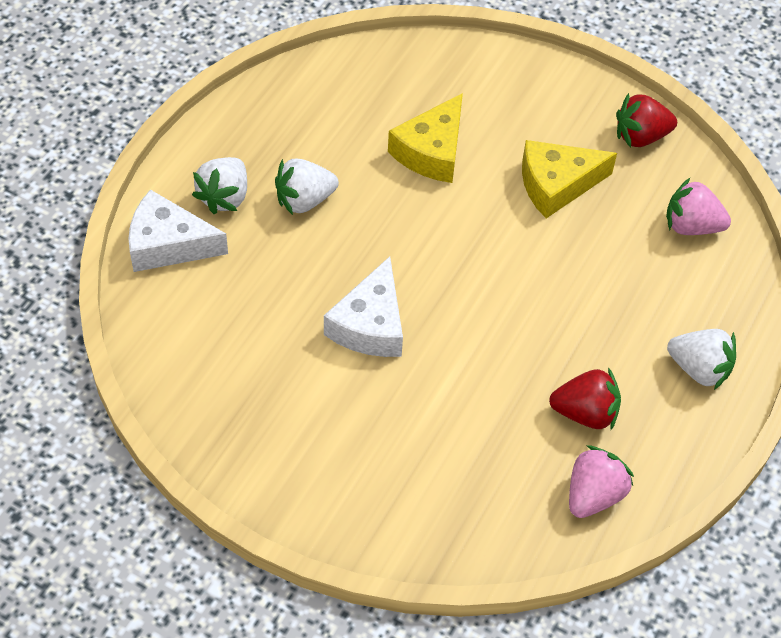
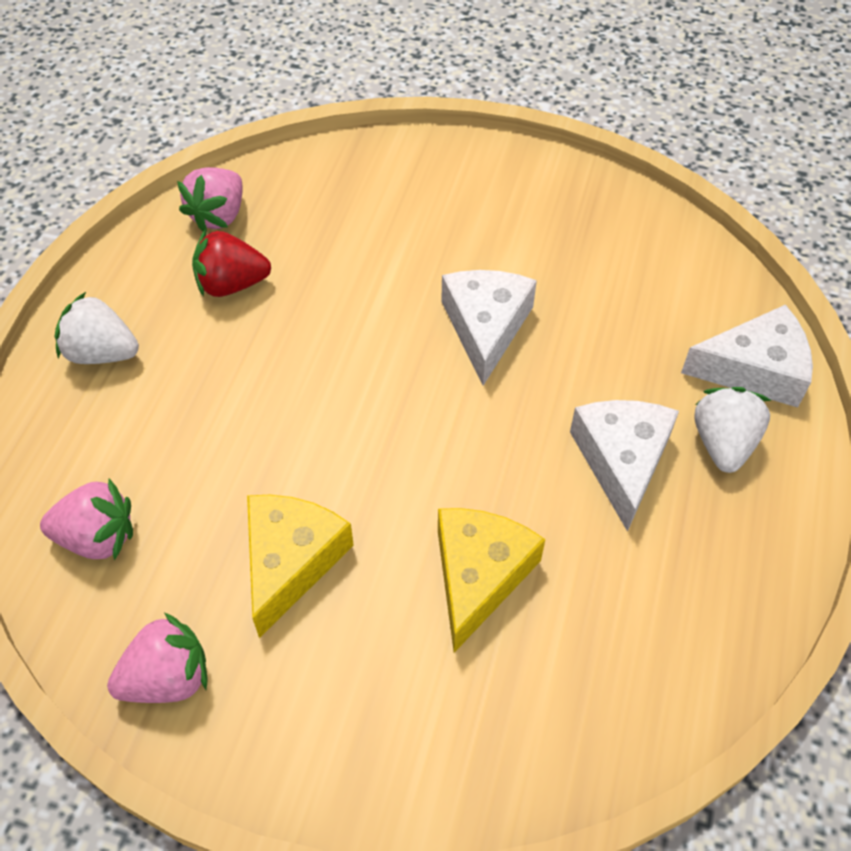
camera: 170 degrees right, 0 degrees up
(304, 200) = (622, 461): white strawberry -> white cheese
(556, 184) = (291, 561): yellow cheese -> yellow cheese turned 45 degrees counterclockwise
(640, 136) = (168, 678): red strawberry -> pink strawberry

